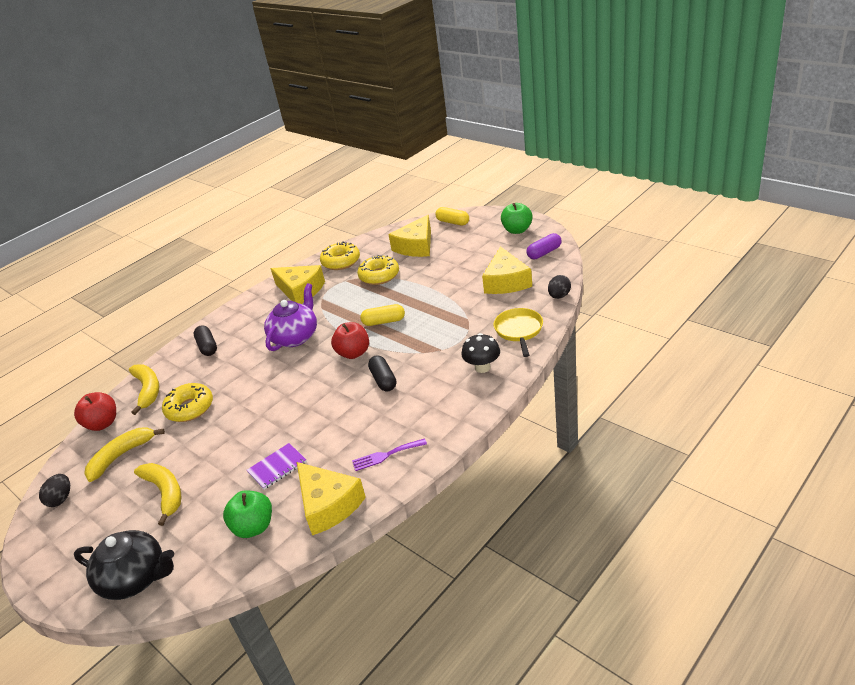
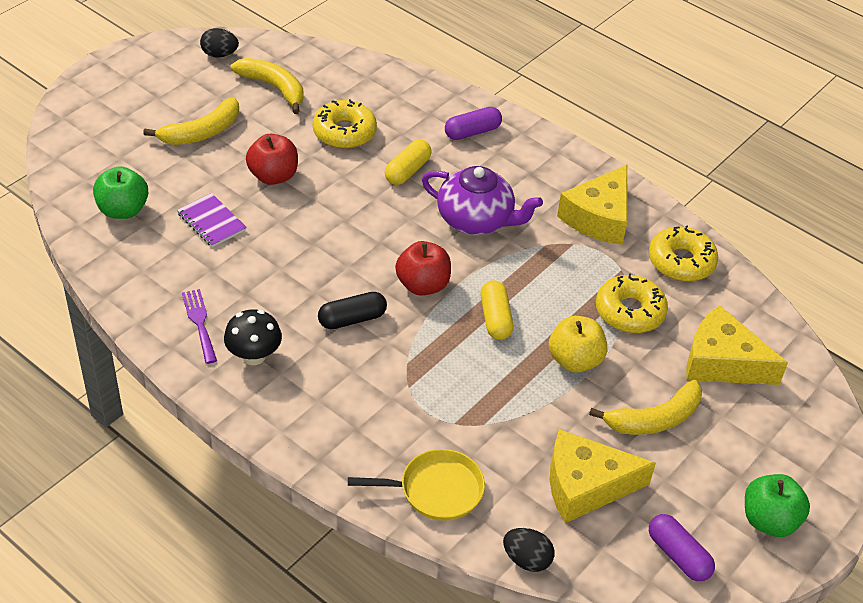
camera: 80 degrees right, 10 degrees up
(103, 423) = (336, 63): red apple -> red apple (273, 176)
(135, 578) = (86, 129): black teapot -> none
(148, 390) = (391, 90): yellow banana -> yellow banana (654, 419)
(207, 347) = (472, 132): black capsule -> purple capsule
(328, 505) = (133, 271): yellow cheese -> none
(417, 291) = (575, 360): none -> yellow apple
(453, 222) = (808, 419): yellow capsule -> yellow capsule (407, 171)
(482, 367) = (352, 434): black mushroom -> black mushroom (254, 356)

